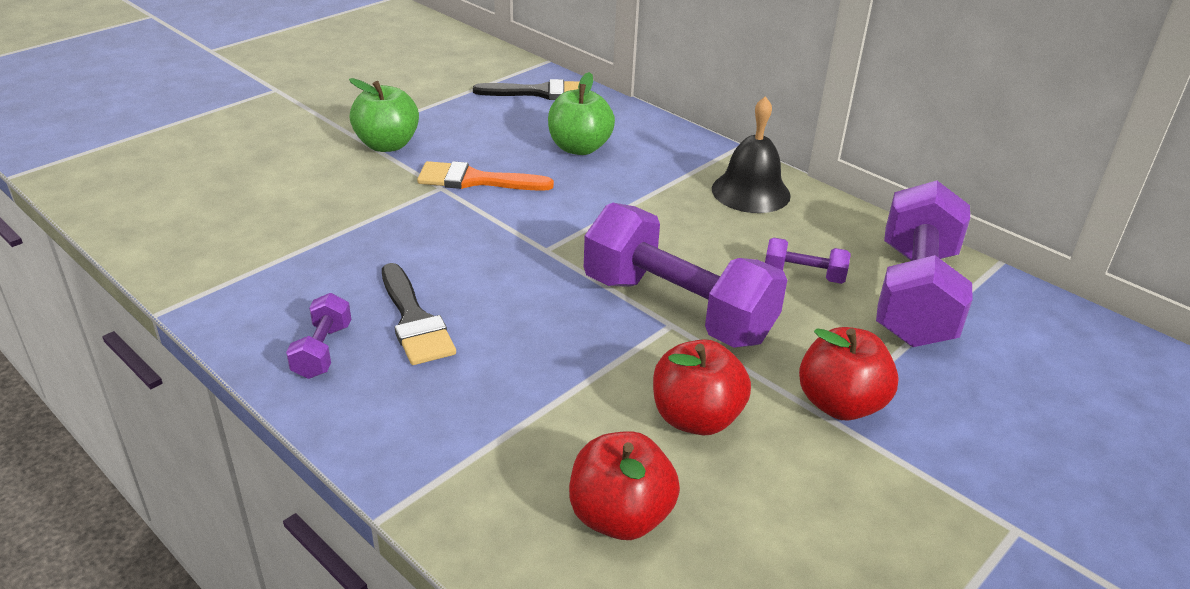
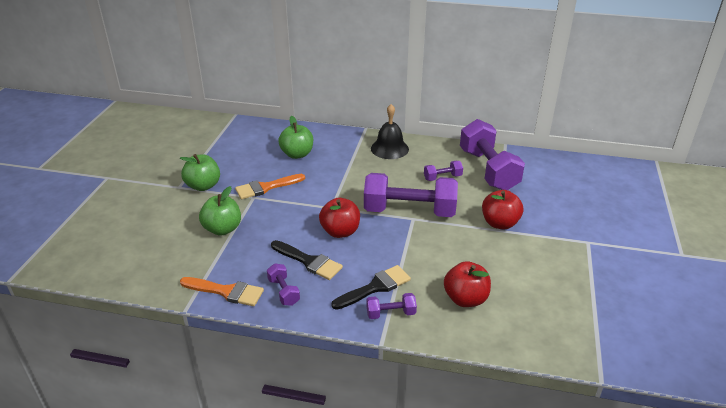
camera: 30 degrees left, 0 degrees up
(242, 312) = (226, 292): none -> orange brush
(343, 217) = (222, 229): none -> green apple
(452, 473) = (391, 313): none -> purple dumbbell
(540, 92) = (249, 132): black brush -> black brush (375, 287)
(696, 418) = (457, 251): red apple -> red apple (340, 231)

